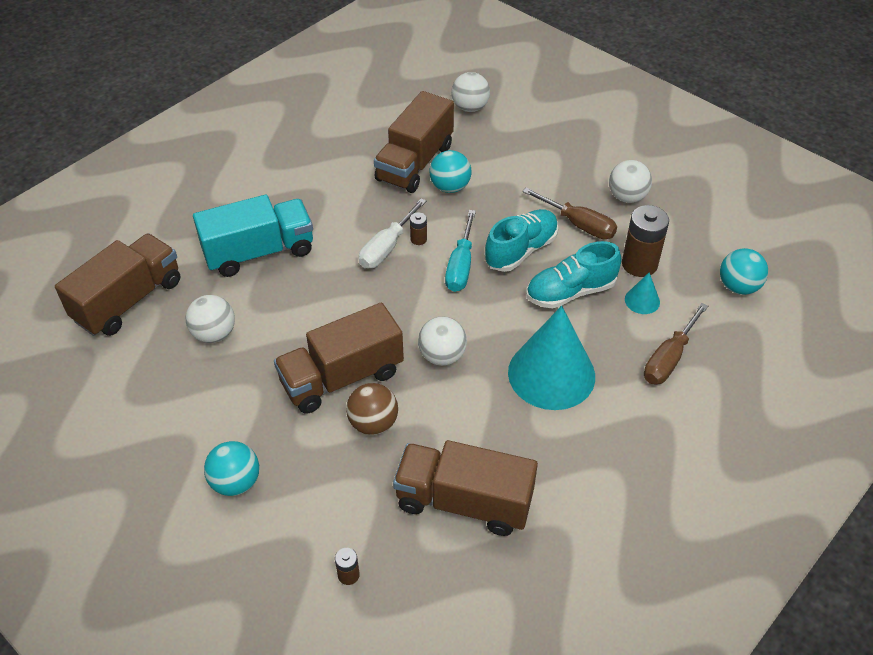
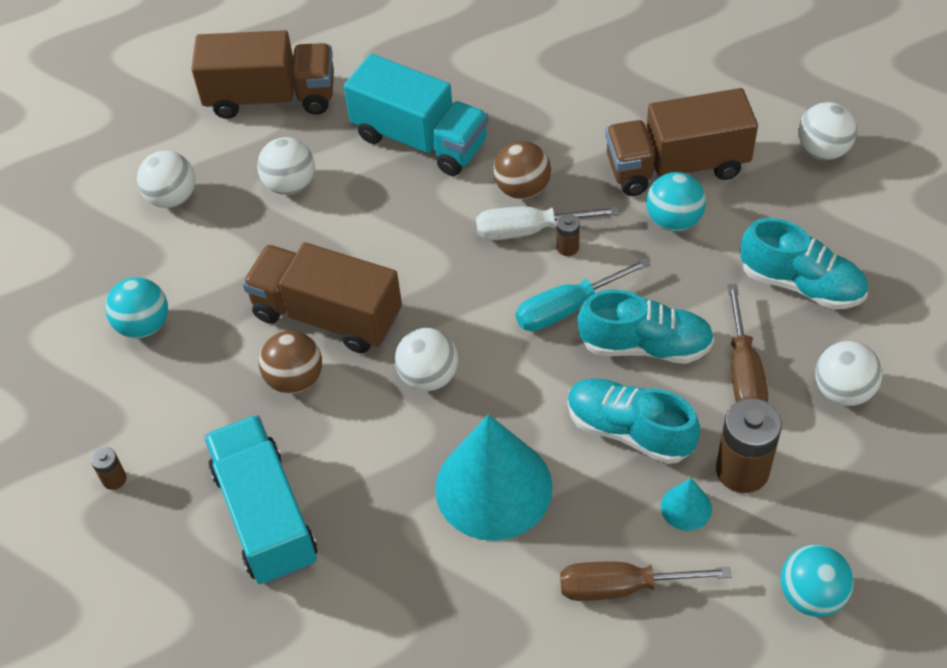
camera: 55 degrees right, 5 degrees up
(145, 402) = (172, 198): none -> white ball
(353, 231) = (522, 189): none -> brown ball
(464, 501) = (265, 516): brown truck -> turquoise truck
(545, 169) = (801, 284): none -> turquoise shoe

